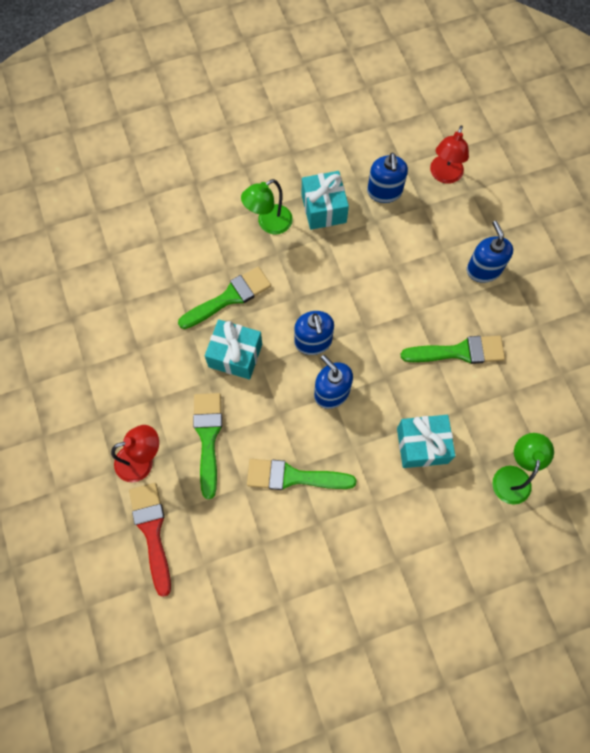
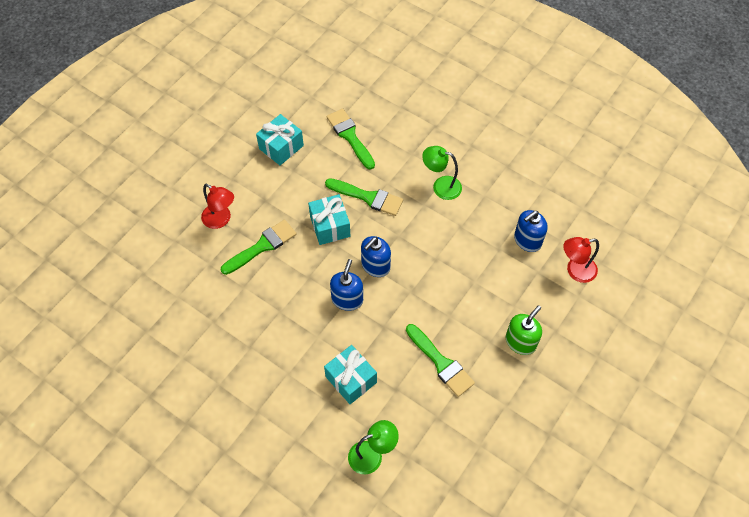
camera: 55 degrees right, 10 degrees down
(152, 531) = (179, 254): red brush -> none
(293, 477) = (271, 312): green brush -> green brush (350, 136)
(323, 209) = (480, 211): turquoise gift -> turquoise gift (281, 147)
(483, 269) = (520, 342): blue soap dispenser -> green soap dispenser

